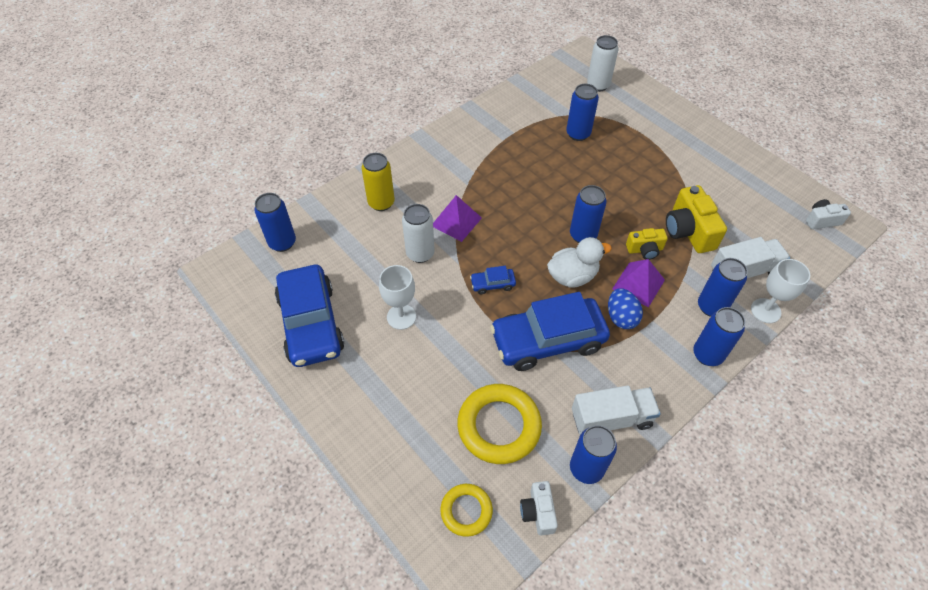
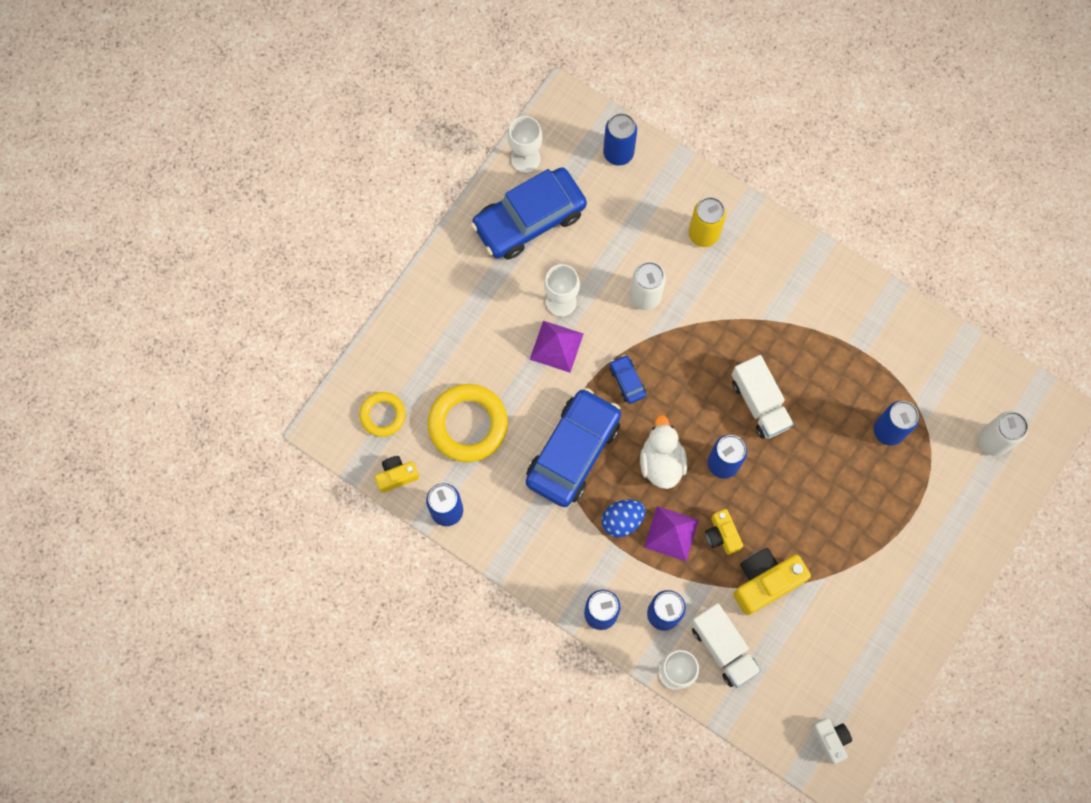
camera: 75 degrees right, 20 degrees up
(250, 313) = (525, 158): none -> white goblet
(456, 221) = (701, 322): purple pyramid -> purple pyramid (556, 346)
(538, 512) = (396, 476): white camera -> yellow camera
(548, 341) = (573, 451): blue car -> blue car turned 60 degrees clockwise
(572, 276) = (661, 462): white duck -> white duck turned 150 degrees counterclockwise
(611, 419) = (502, 526): white truck -> white truck (759, 403)

